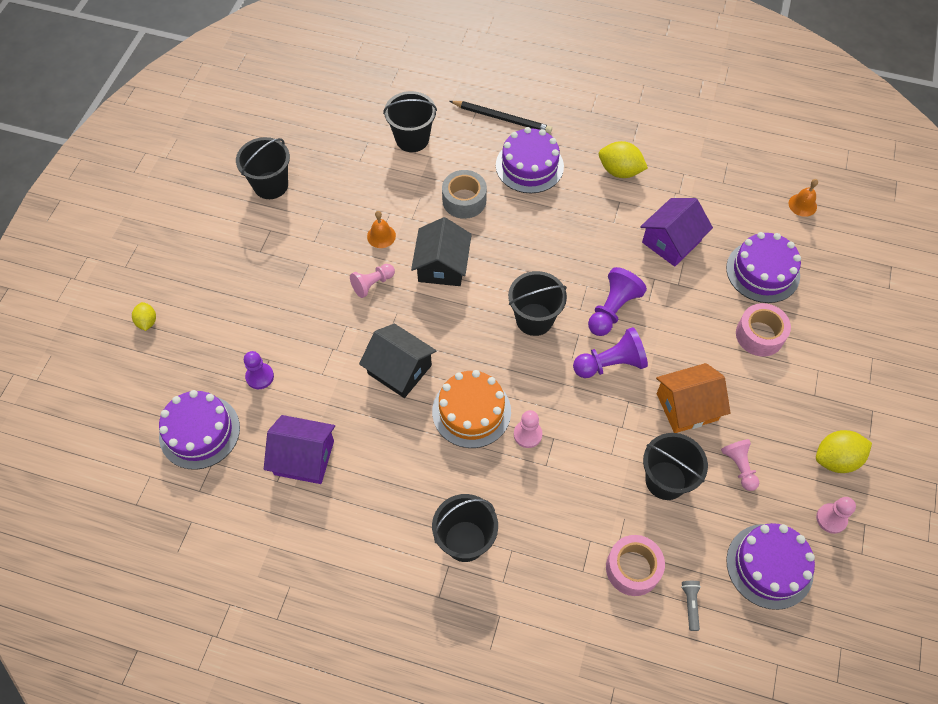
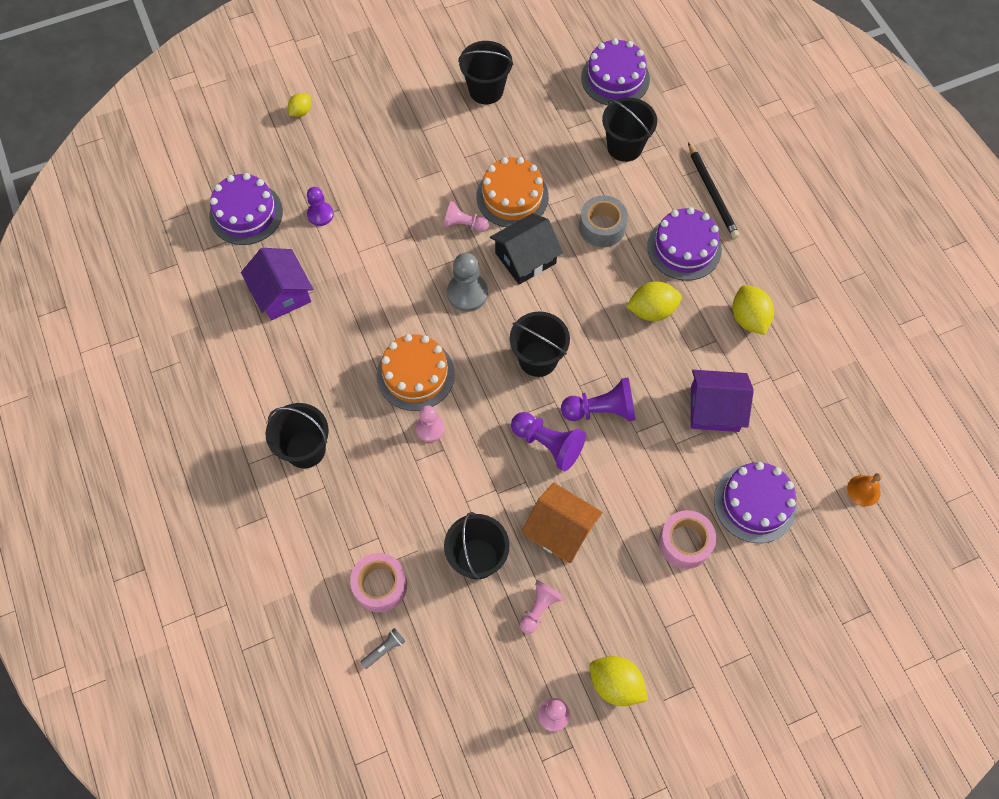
camera: 50 degrees right, 5 degrees up
(381, 236) = (512, 197): orange bell -> orange cake
(399, 369) = (407, 299): black house -> none
(434, 325) = (467, 293): none -> grey pawn
(560, 221) = (651, 310): none -> yellow lemon
(769, 566) = (468, 690): purple cake -> purple cake (615, 78)

